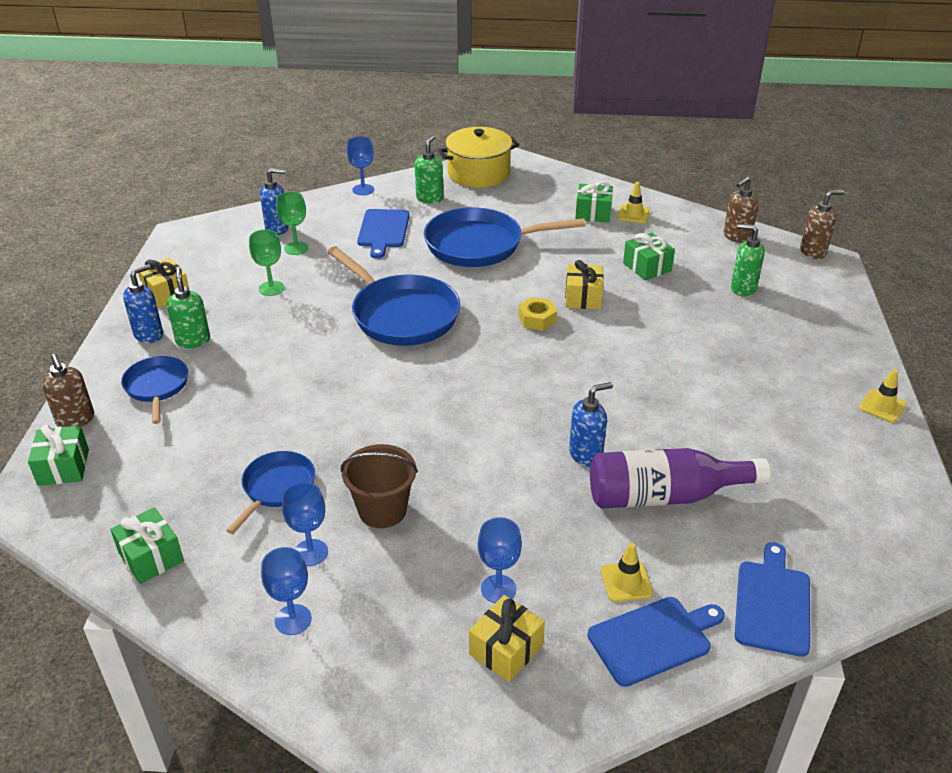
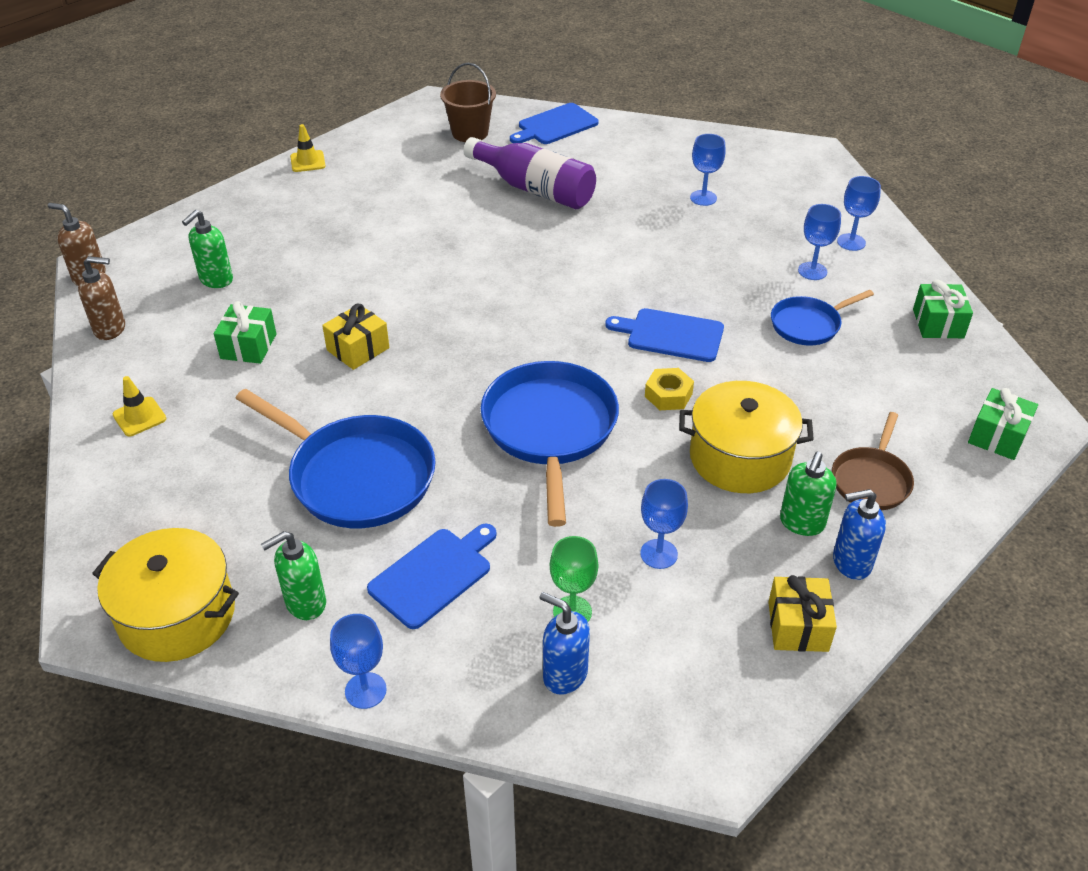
camera: 140 degrees left, 5 degrees up
(76, 420) = (974, 484): brown soap dispenser -> none
(157, 387) = (871, 480): blue pan -> brown pan
(260, 357) = (739, 458): none -> yellow pot
(271, 288) = (659, 554): green goblet -> blue goblet
(382, 510) = (737, 271): brown bucket -> brown bucket (470, 133)
(506, 649) = (729, 174): yellow gift -> none
(537, 319) = (431, 351): yellow nut -> yellow nut (668, 395)
(586, 454) = (550, 233): blue soap dispenser -> none
(593, 213) = (173, 445): green gift -> none
(626, 582) = (621, 167): yellow traffic cone -> none
(653, 639) = (641, 142): blue cutting board -> blue cutting board (671, 335)
(742, 288) = (216, 280): green soap dispenser -> green soap dispenser turned 60 degrees clockwise

